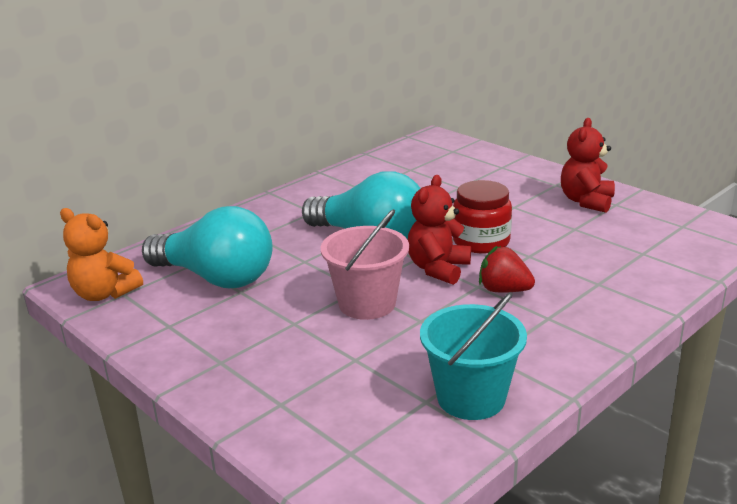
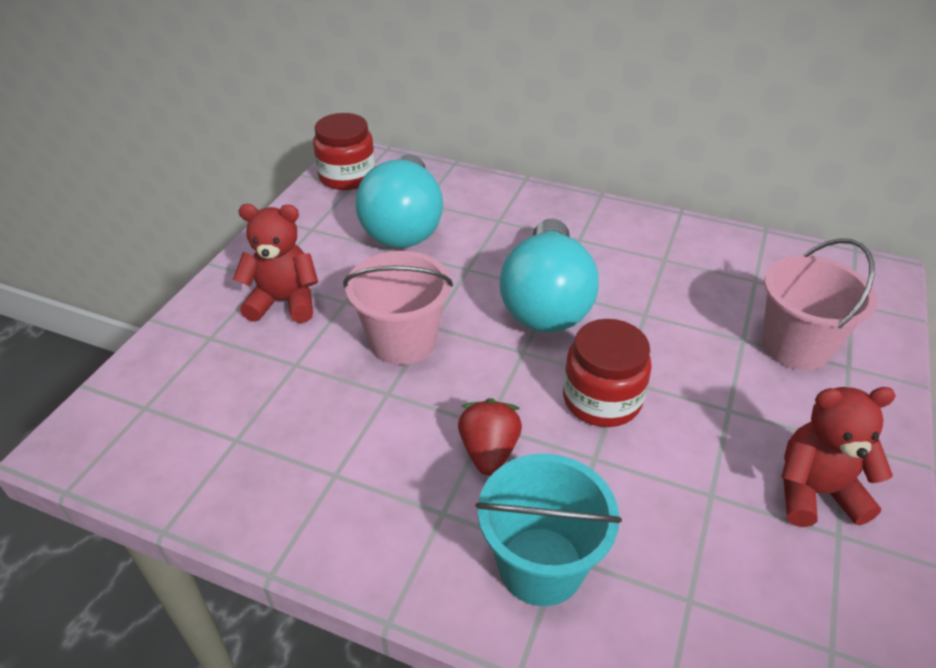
camera: 65 degrees right, 15 degrees up
(104, 294) = (347, 176): orange teddy bear -> red jar
(438, 269) = (508, 377): red teddy bear -> red teddy bear (284, 302)
(471, 398) = (249, 476): turquoise bucket -> turquoise bucket (541, 565)
(476, 175) = (795, 346): none -> pink bucket

